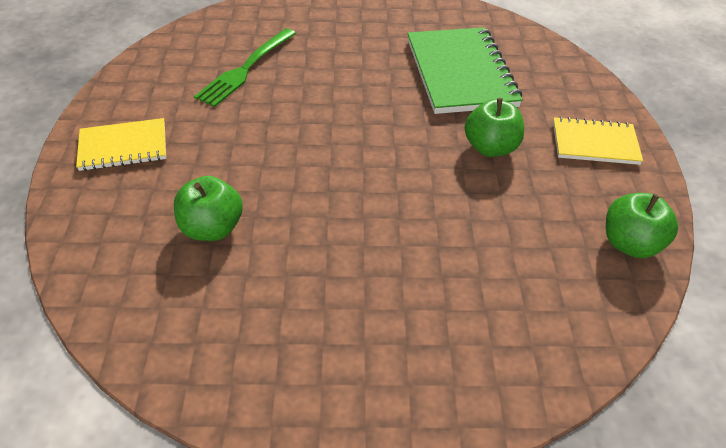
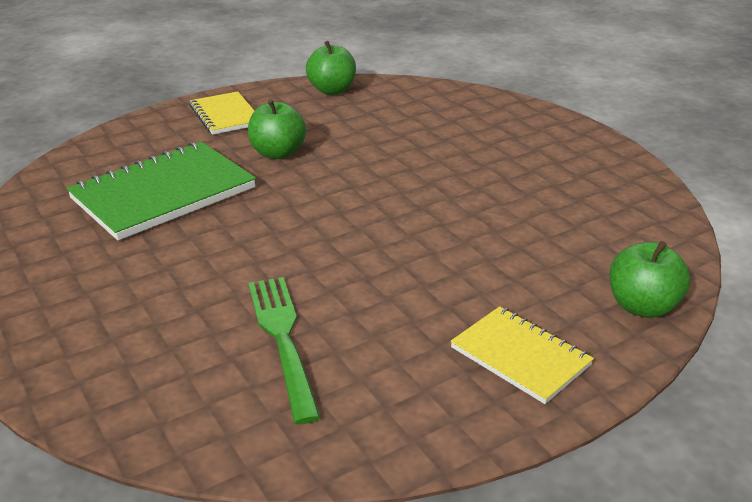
camera: 120 degrees left, 15 degrees down
(212, 228) = (536, 244): green apple -> green apple (642, 306)
(246, 69) = (283, 339): green fork -> green fork turned 105 degrees counterclockwise

